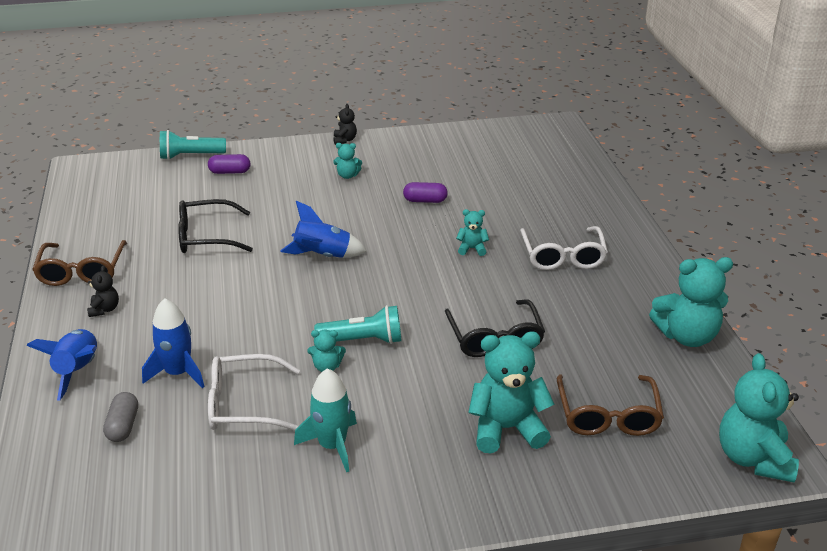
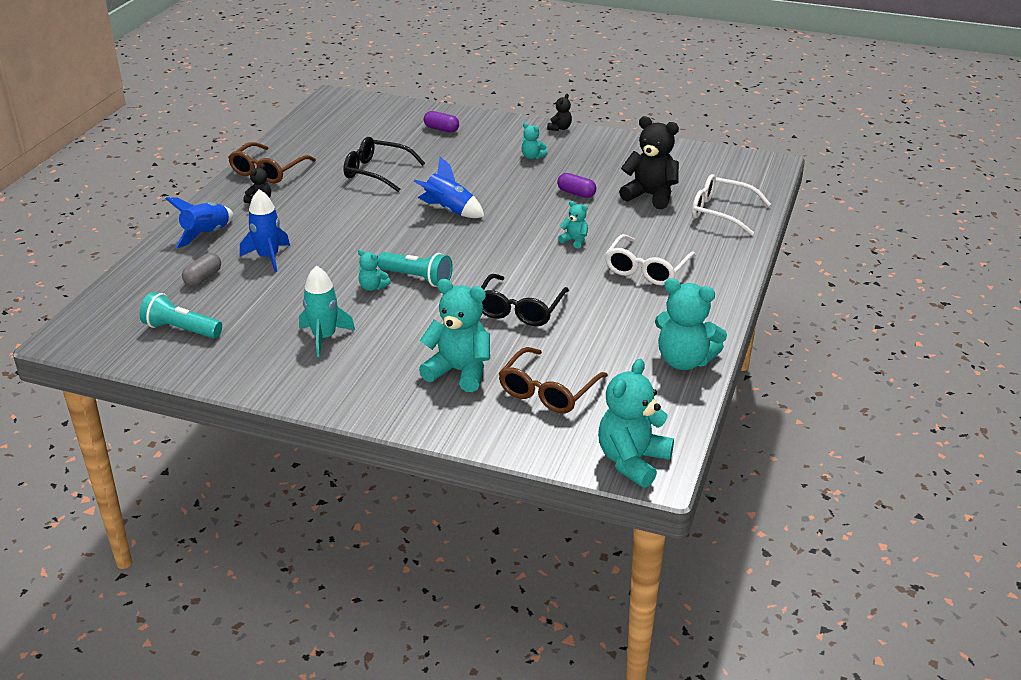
camera: 30 degrees right, 0 degrees up
(190, 156) = (423, 109): turquoise flashlight -> turquoise flashlight (181, 329)
(244, 404) = (292, 291): white glasses -> white glasses (721, 212)
(492, 183) = (650, 196): none -> black teddy bear

